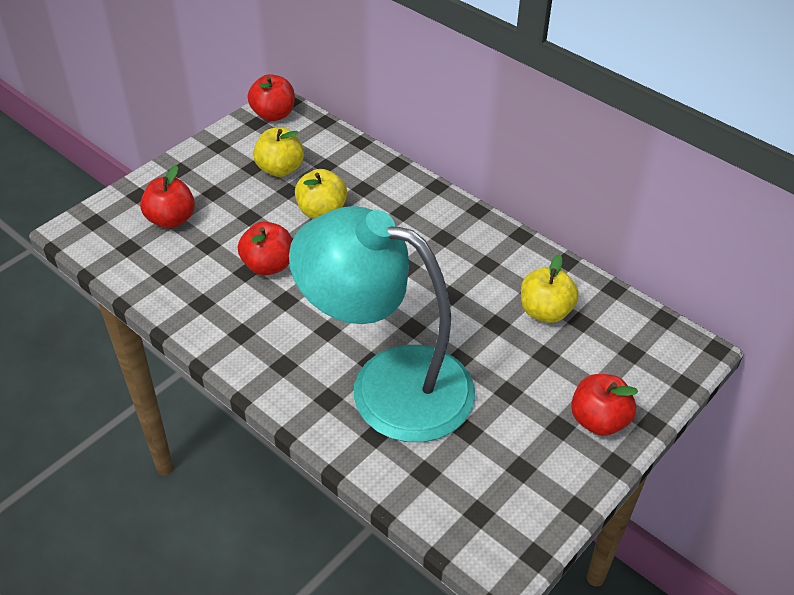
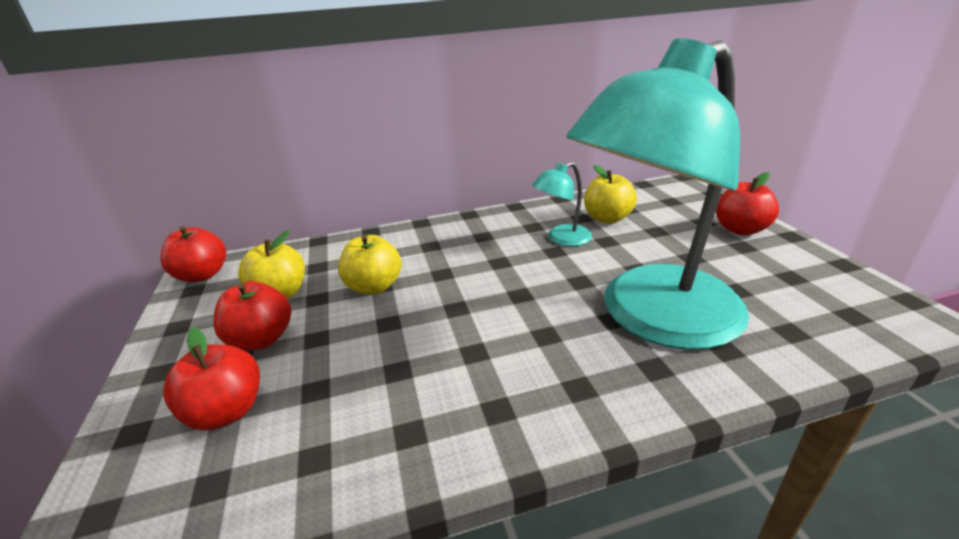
camera: 55 degrees left, 15 degrees down
(268, 265) = (407, 348): red apple -> red apple (261, 339)
(477, 292) = (562, 239): none -> turquoise lamp

